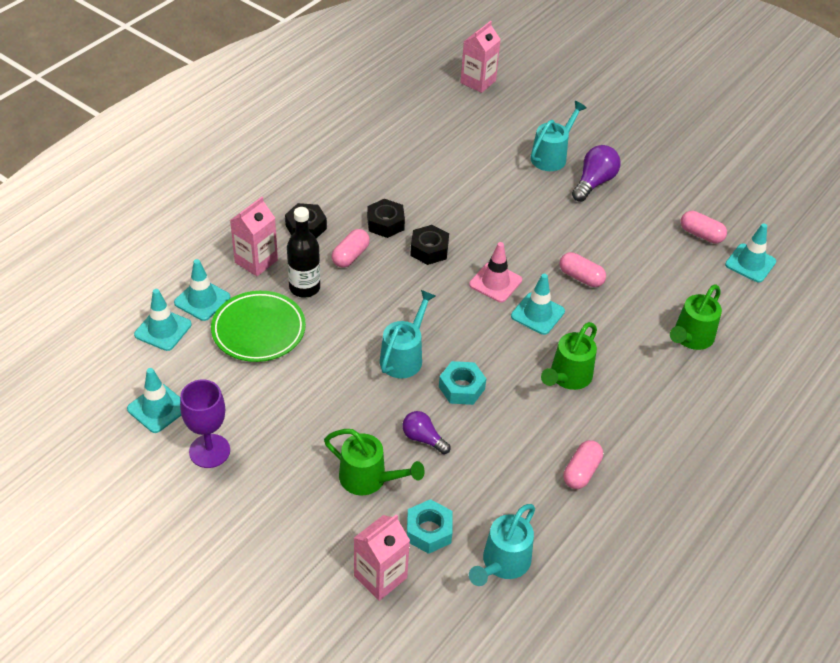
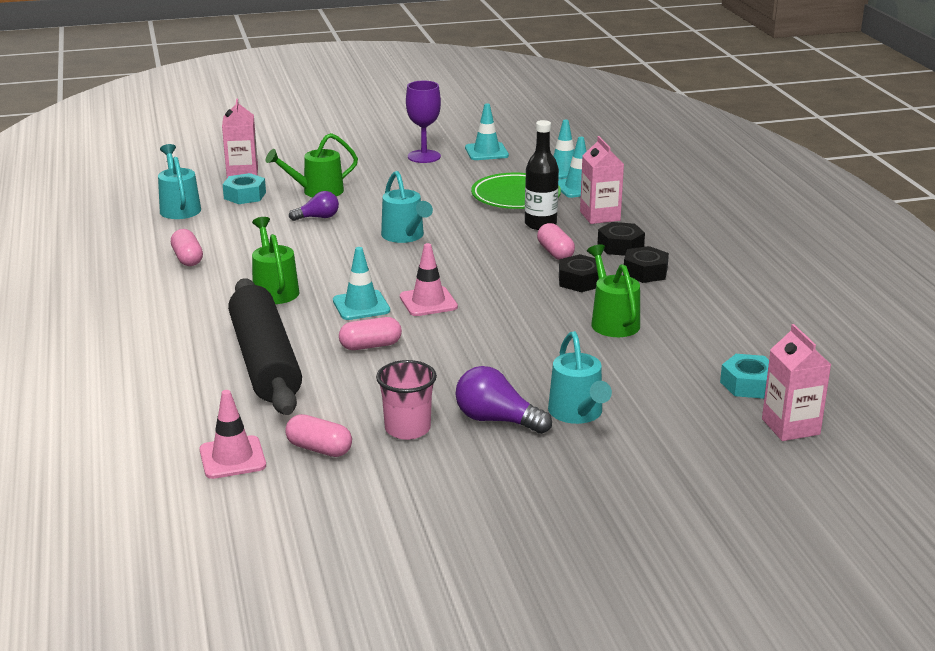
camera: 130 degrees right, 20 degrees down
(429, 250) = (515, 288): black nut -> black nut (645, 272)
(461, 388) = (338, 246): turquoise nut -> turquoise nut (748, 384)
(594, 182) = (496, 420): purple light bulb -> purple light bulb turned 135 degrees clockwise
(643, 211) = (407, 429): none -> pink cup
(655, 316) = (265, 361): none -> black rolling pin
(690, 338) = (210, 366): green watering can -> green watering can (612, 321)
(701, 234) = (319, 449): pink capsule -> pink capsule turned 45 degrees clockwise
(750, 263) = (232, 458): turquoise traffic cone -> pink traffic cone

